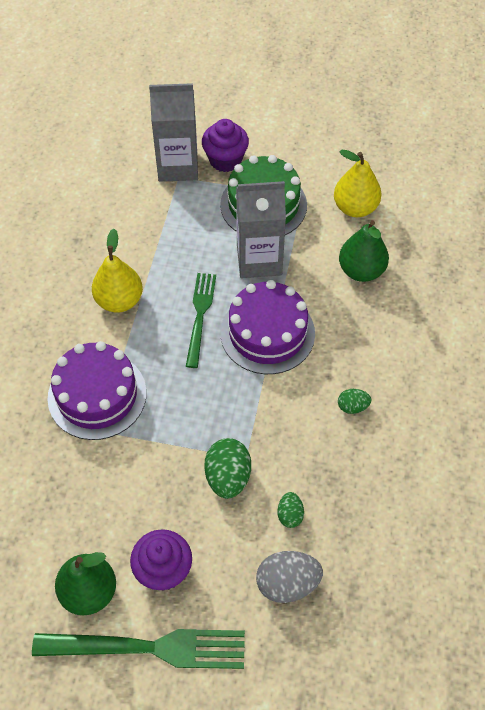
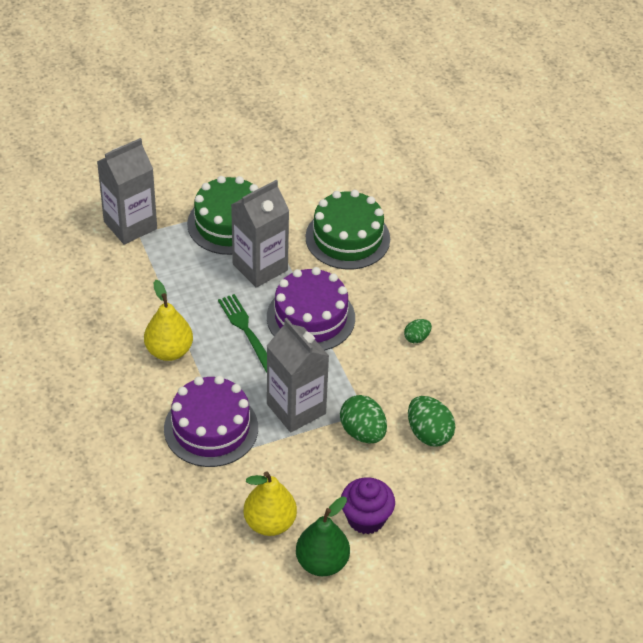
camera: 35 degrees left, 10 degrees down
(150, 647) = (398, 572): green fork -> none
(185, 418) = (296, 409): none -> grey carton
(225, 160) = (168, 202): purple cupcake -> none
(287, 583) = (462, 478): grey egg -> none
(290, 515) = (429, 433): green egg -> green egg, size x1.79
(355, 208) = (306, 193): yellow pear -> yellow pear (270, 523)
(361, 270) = (347, 238): green pear -> green cake

